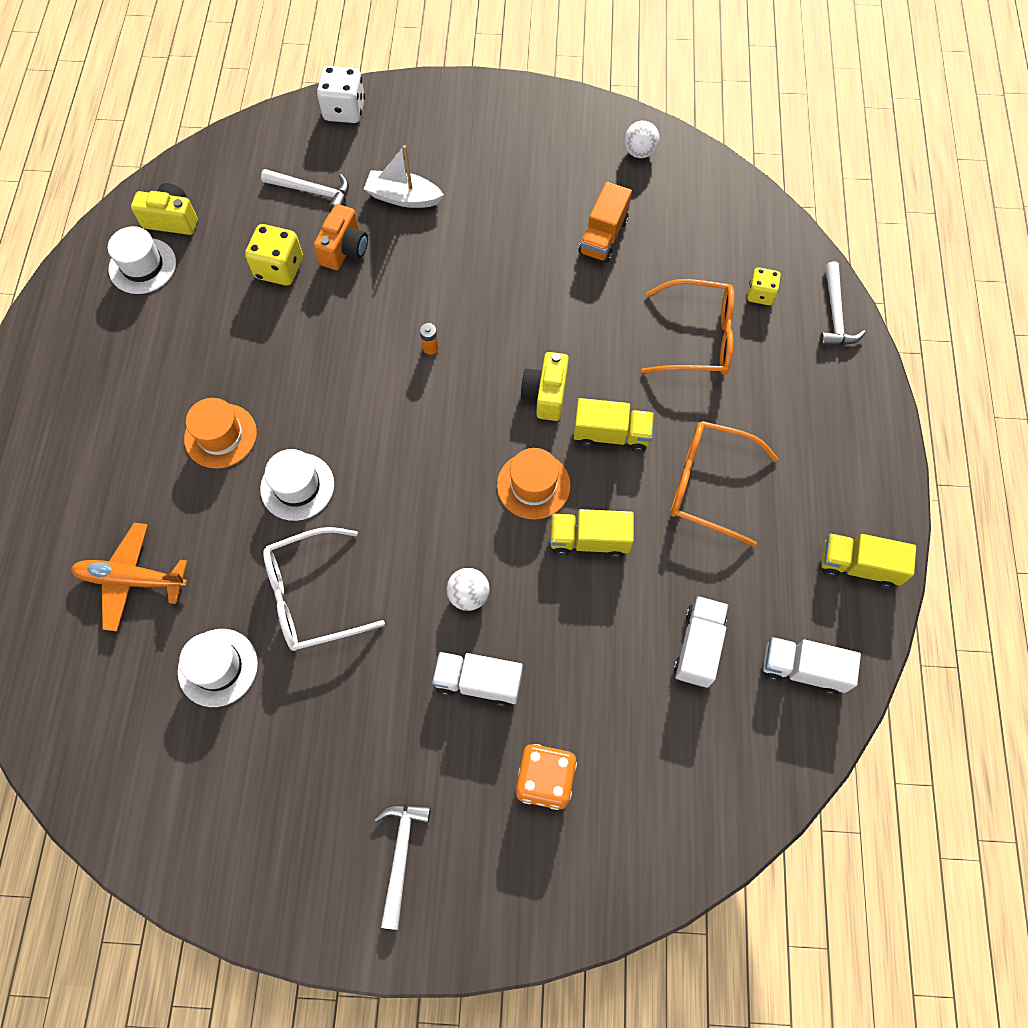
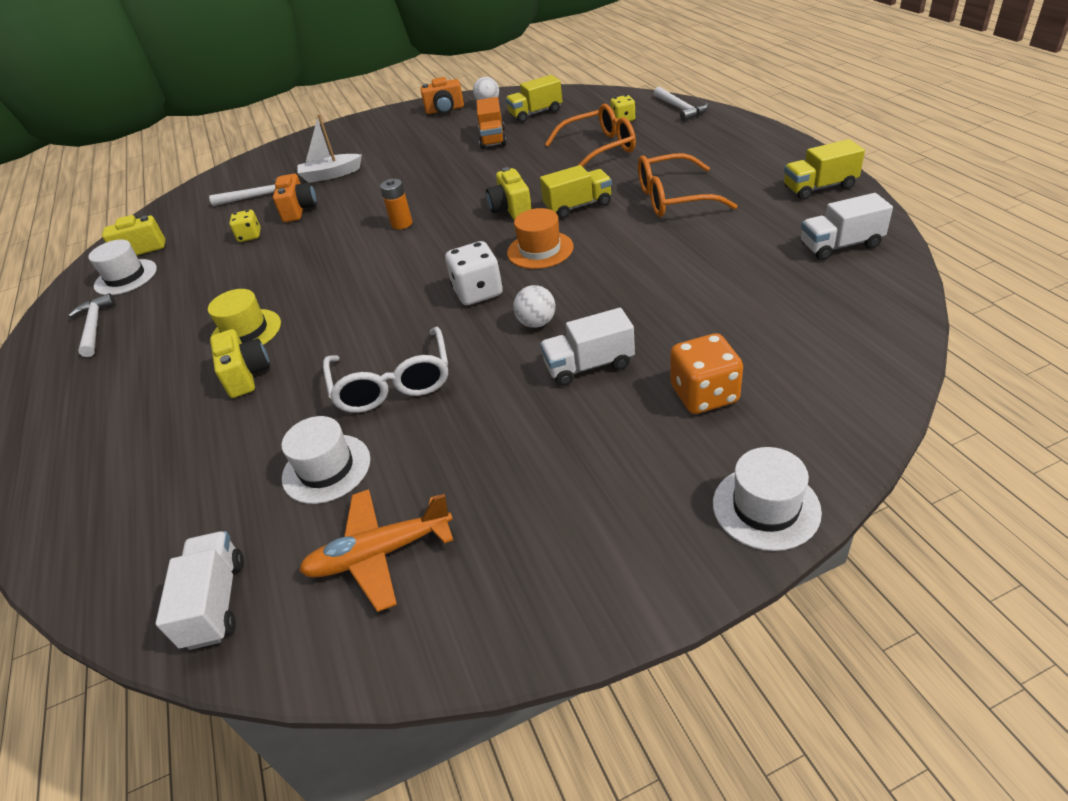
camera: 20 degrees left, 25 degrees down
(132, 579) = (200, 450): orange plane -> orange plane (379, 554)
(199, 502) = (246, 375): none -> yellow camera
(220, 436) = (246, 332): orange hat -> yellow hat
(279, 268) = (250, 236): yellow dice -> yellow dice, size x0.63
(297, 486) = (336, 330): white hat -> white hat (766, 507)
(311, 596) = (393, 384): white glasses -> white glasses turned 60 degrees counterclockwise
(344, 110) = (260, 160): white dice -> white dice (478, 292)
(401, 855) = (615, 511): white hammer -> white hammer (94, 326)
(430, 348) = (402, 224): orange battery -> orange battery, size x1.52
(586, 132) = (445, 110): none -> orange camera
(589, 540) = (610, 256): yellow truck -> yellow truck (535, 113)
(698, 646) = (750, 269): white truck -> white truck (216, 602)

